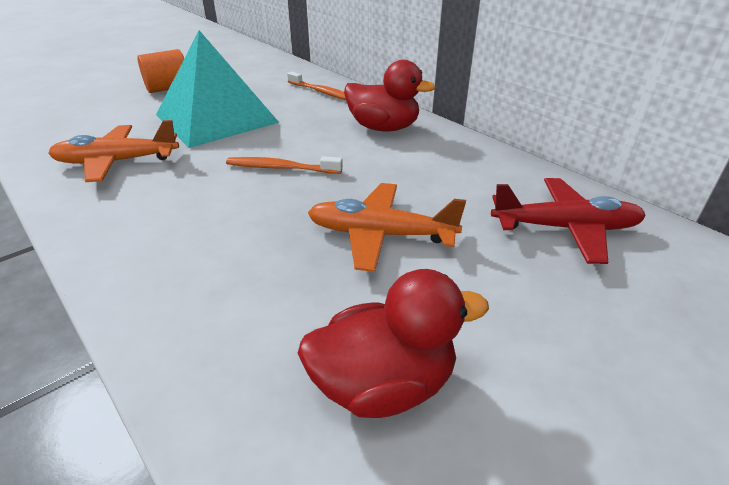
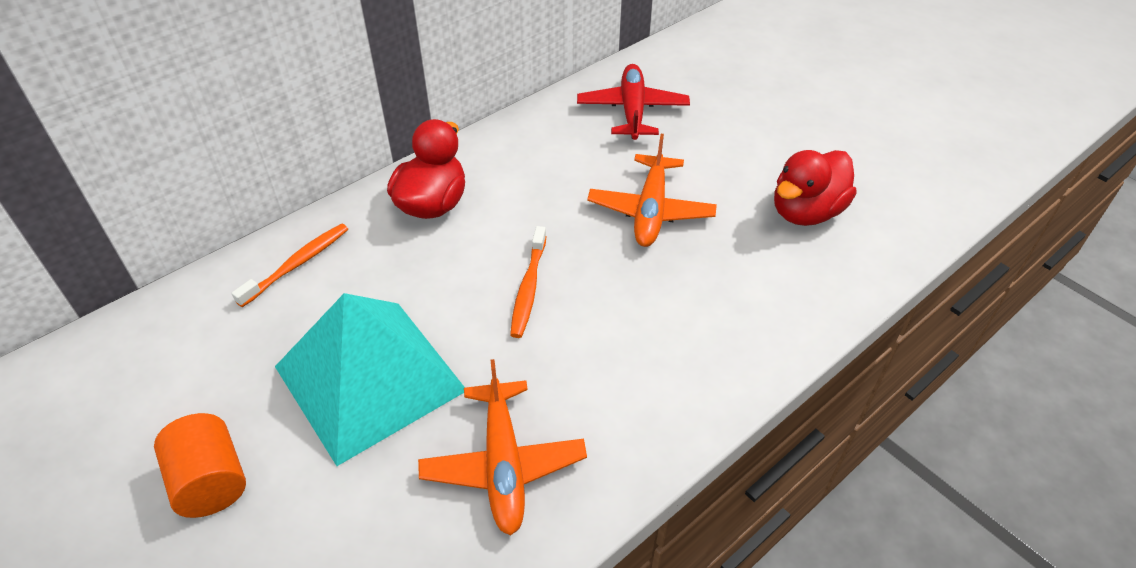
camera: 90 degrees left, 10 degrees up
(384, 384) = (806, 212): red duck -> red duck turned 120 degrees counterclockwise

